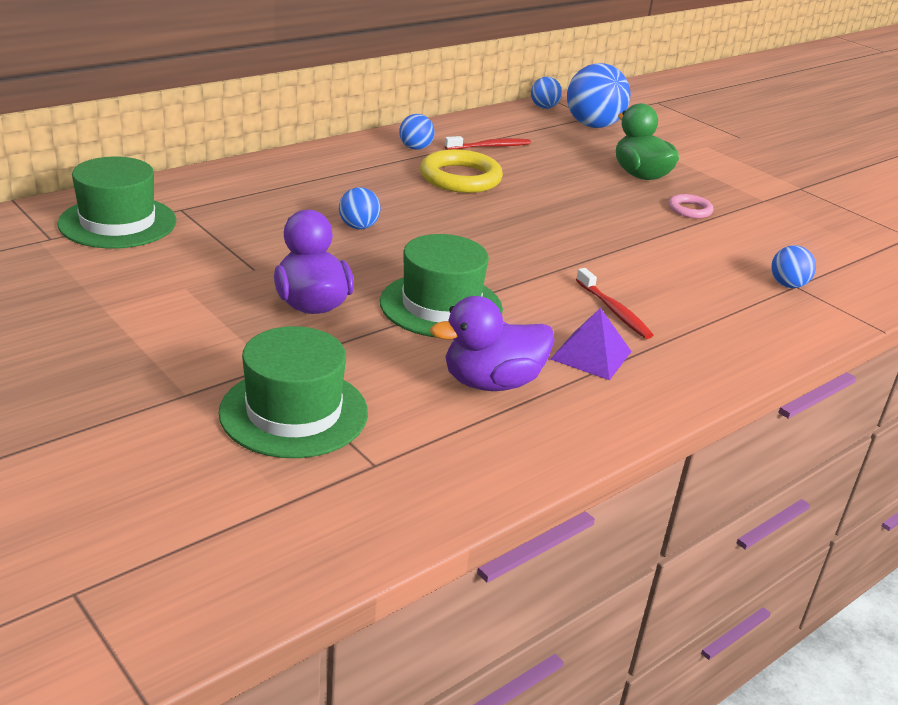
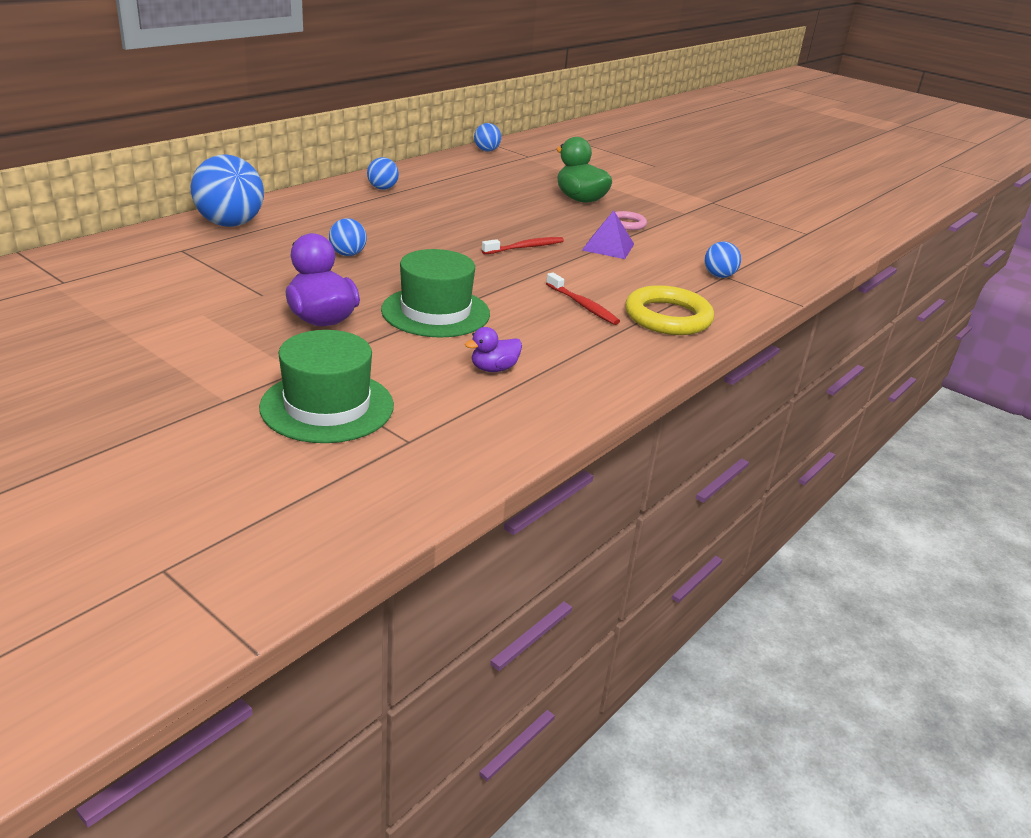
camera: 10 degrees left, 0 degrees up
(117, 222) = (124, 264): green hat -> none
(460, 178) = (428, 210): yellow ring -> yellow ring (668, 317)
(489, 147) = (447, 184): red toothbrush -> red toothbrush (524, 247)
(491, 383) = (493, 369): purple duck -> purple duck, size x0.56
(591, 355) = (572, 341): purple pyramid -> purple pyramid (608, 247)
(593, 125) = (531, 163): blue ball -> blue ball (230, 224)

